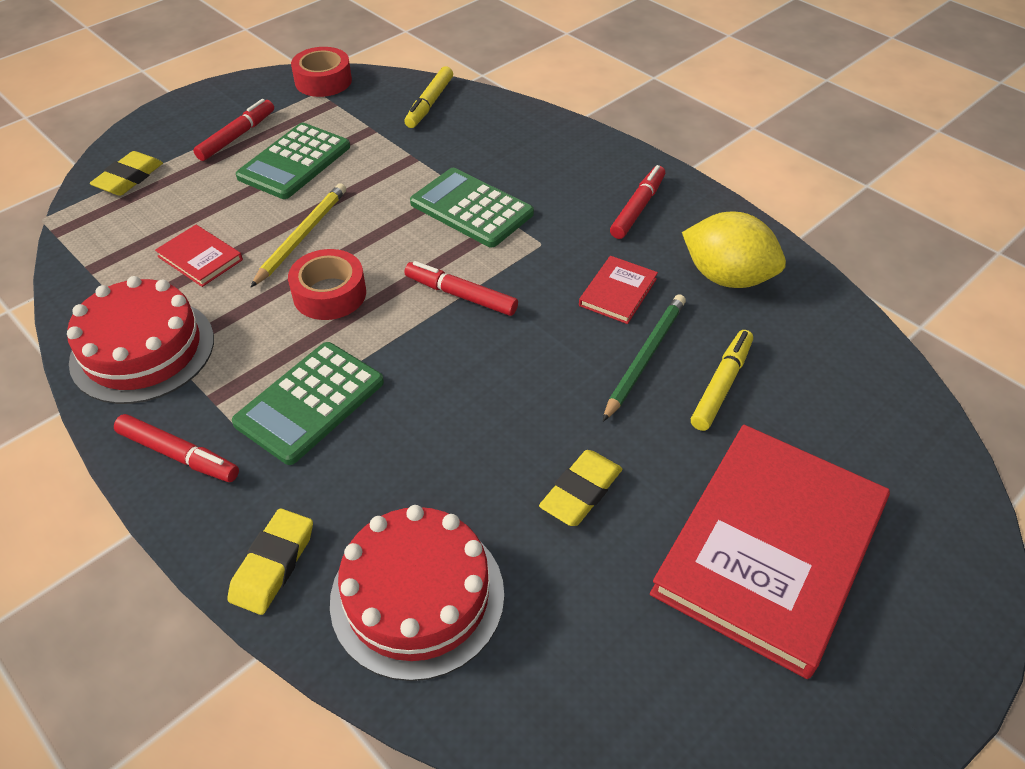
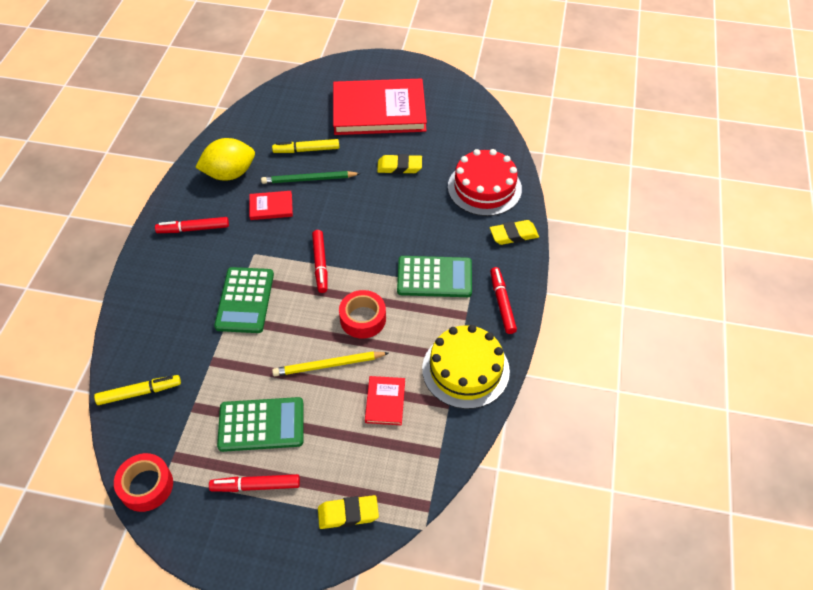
camera: 125 degrees left, 5 degrees up
(142, 350) = (465, 370): red cake -> yellow cake
(727, 277) = (229, 174): yellow lemon -> yellow lemon turned 75 degrees clockwise

